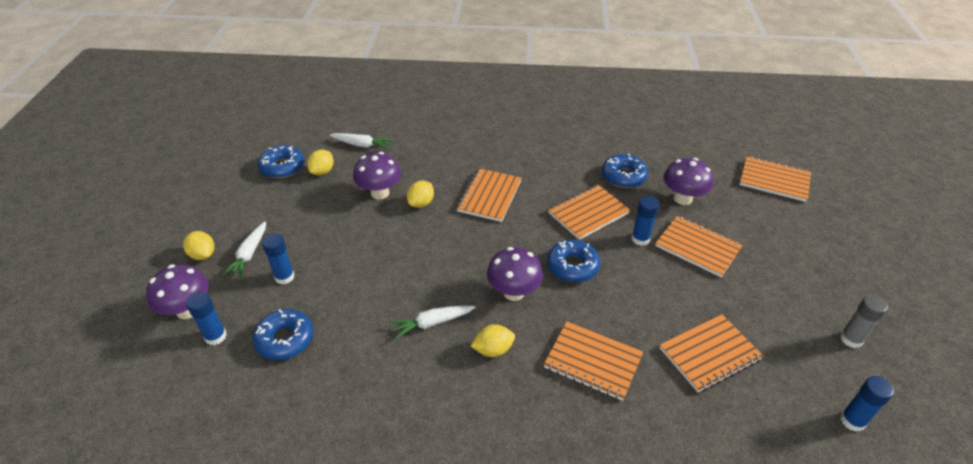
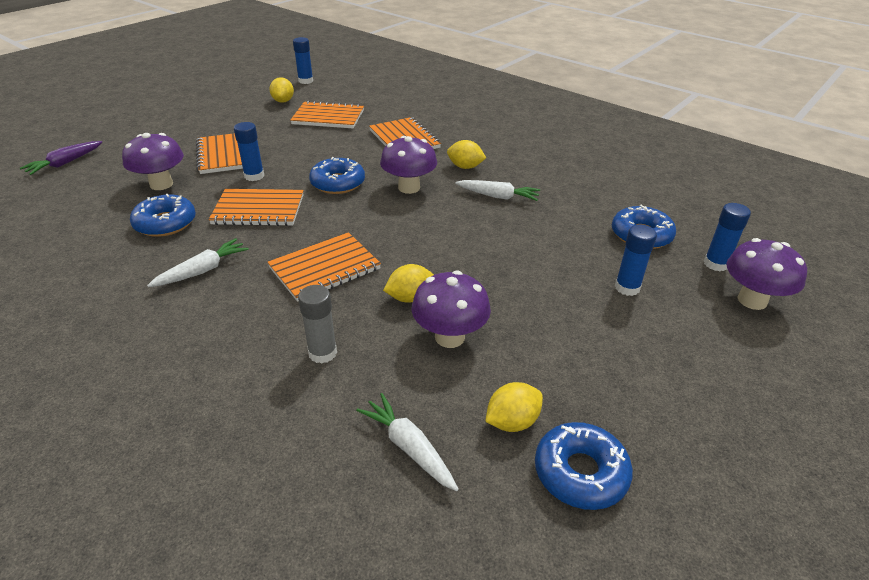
camera: 145 degrees left, 5 degrees down
(203, 255) = (738, 361): yellow lemon -> yellow lemon (283, 101)
(249, 254) = (669, 332): white carrot -> white carrot (202, 271)
(774, 180) = (65, 163): orange notebook -> purple carrot
(851, 339) = (240, 94): grey glue stick -> grey glue stick (322, 353)

